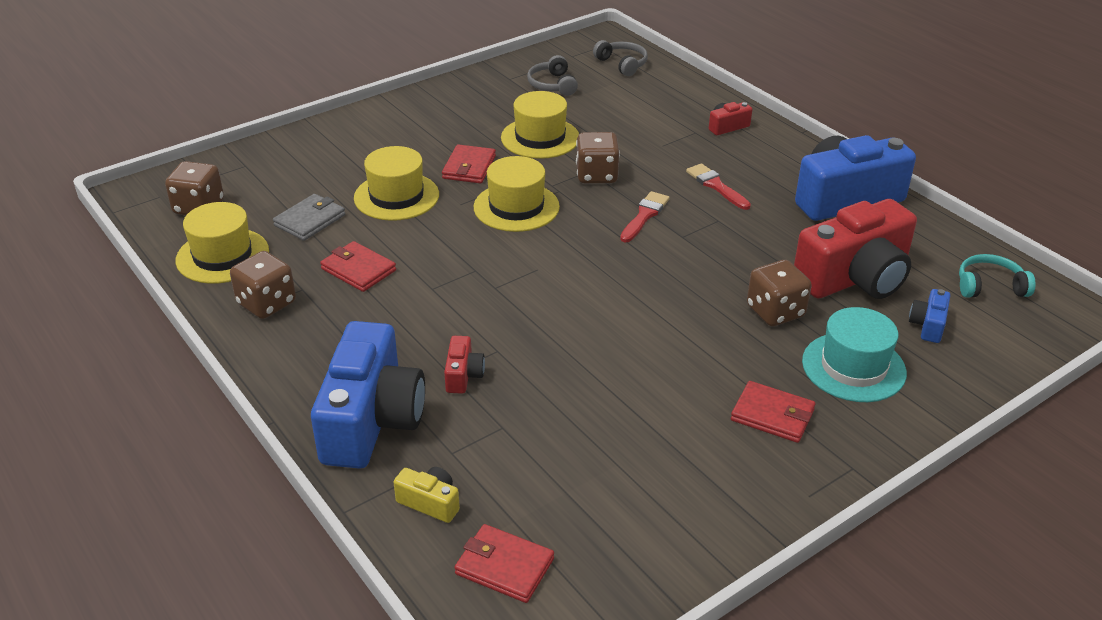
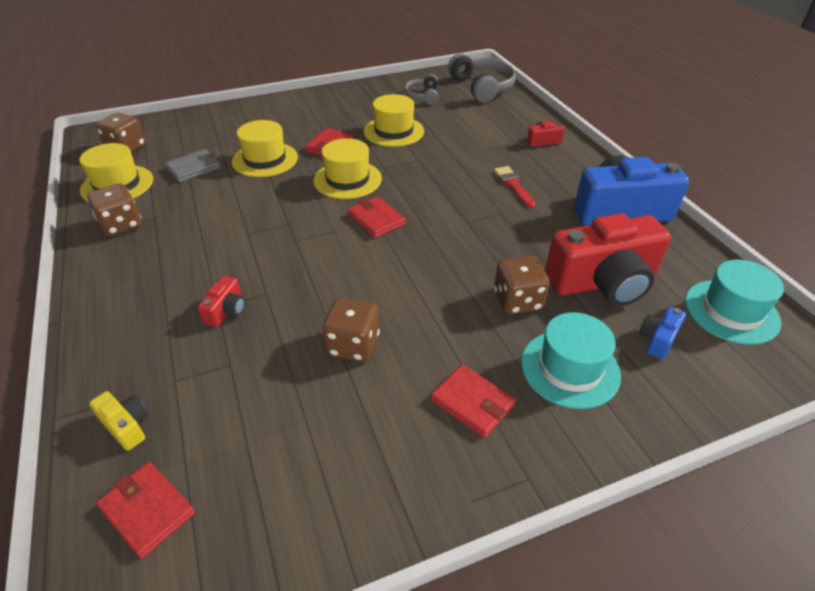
camera: 15 degrees right, 5 degrees up
(358, 270) = (203, 210): red wallet -> red wallet (376, 219)
(371, 420) = (131, 336): blue camera -> none
(596, 175) = (422, 164): brown dice -> brown dice (353, 345)
(622, 64) = (482, 87): grey headphones -> grey headphones, size x1.71
(644, 215) = (444, 200): red brush -> none
(989, 286) = (731, 311): turquoise headphones -> turquoise hat

